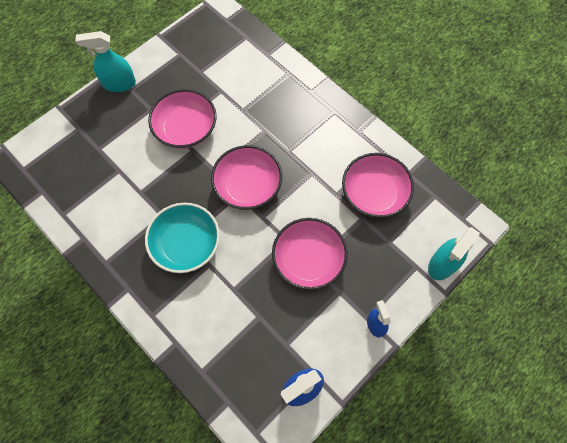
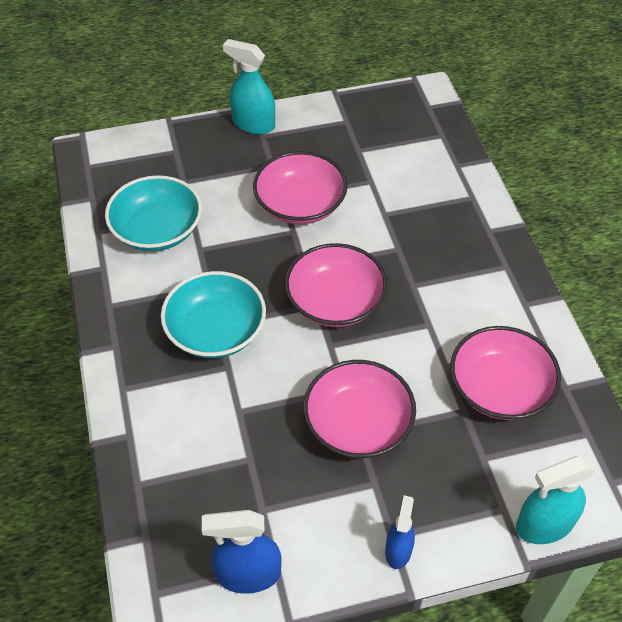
camera: 30 degrees right, 15 degrees down
(103, 193) = (157, 230): none -> turquoise bowl

